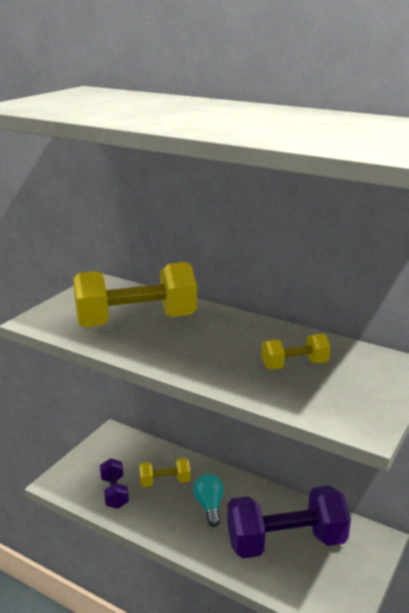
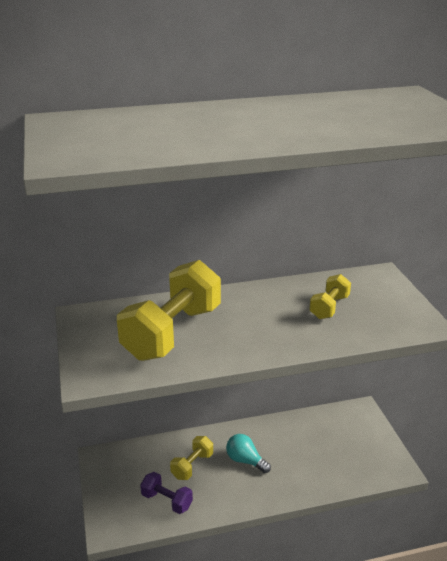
camera: 45 degrees left, 5 degrees up
(286, 542) = (319, 449): purple dumbbell -> none

